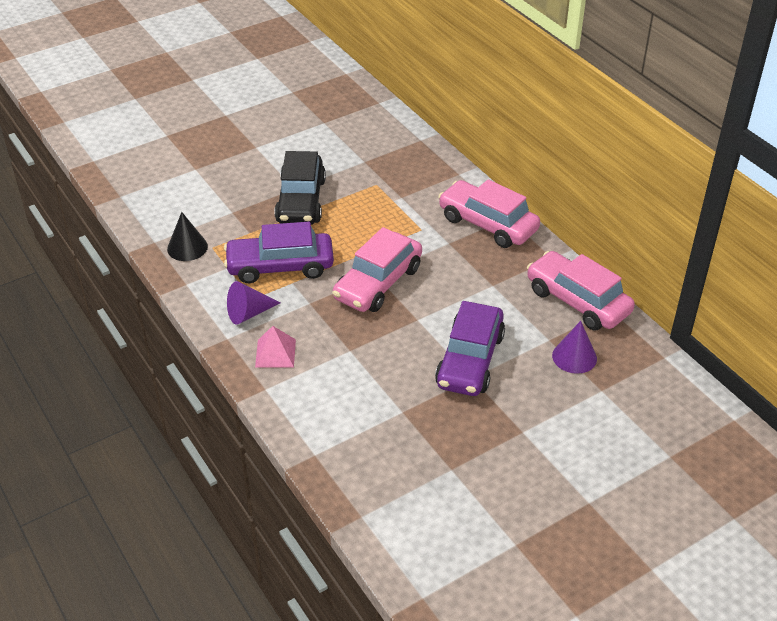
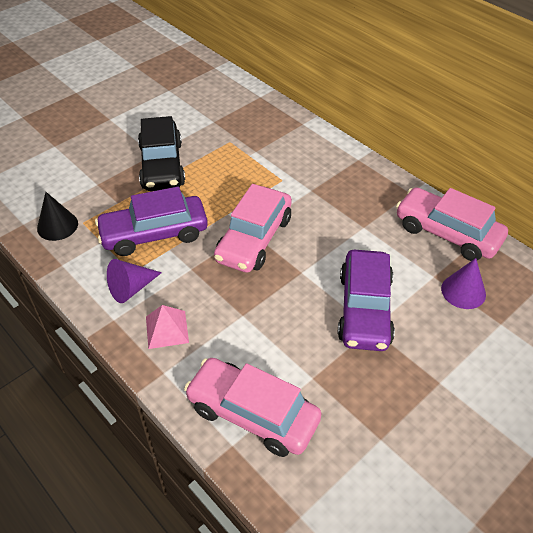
camera: 10 degrees left, 5 degrees up
(488, 224) = (342, 167): pink car -> pink car (253, 414)

